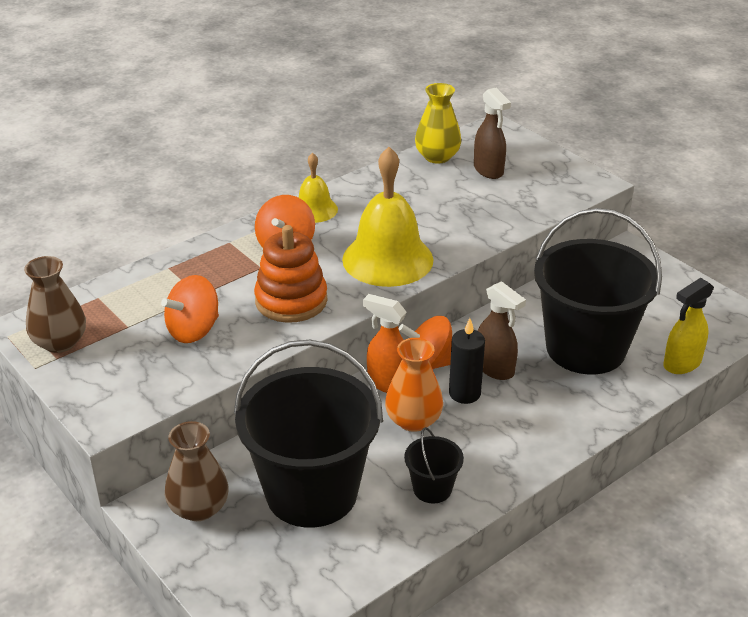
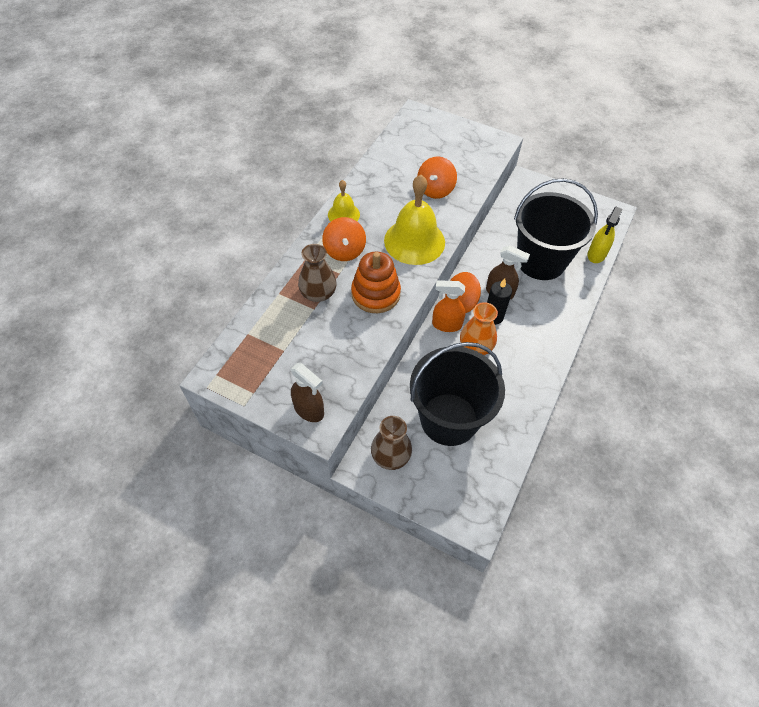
camera: 25 degrees left, 20 degrees up
(60, 342) = (247, 379): brown vase -> brown vase (318, 293)
(194, 330) = (329, 338): orange spinning top -> orange spinning top (435, 189)
(432, 489) = (513, 390): black bucket -> none
(437, 157) = (394, 147): yellow vase -> none
(488, 170) = (432, 150): brown spray bottle -> brown spray bottle (309, 410)

